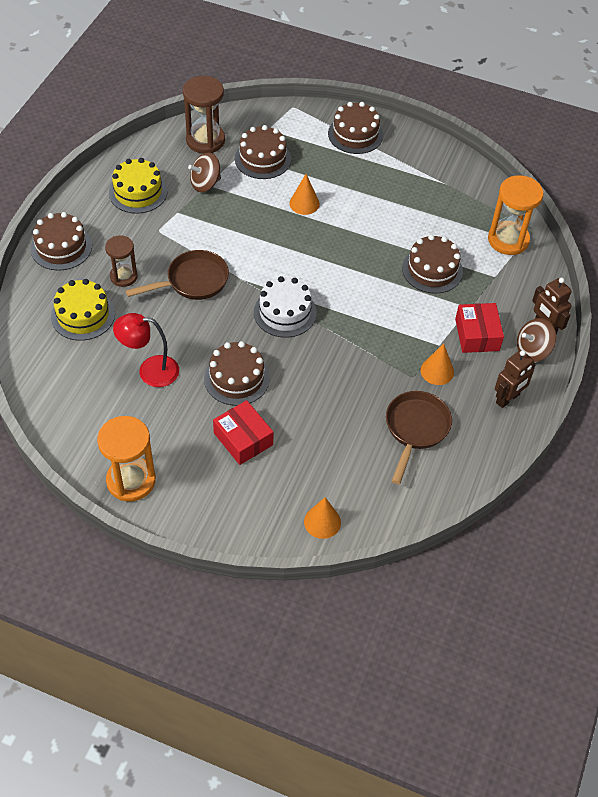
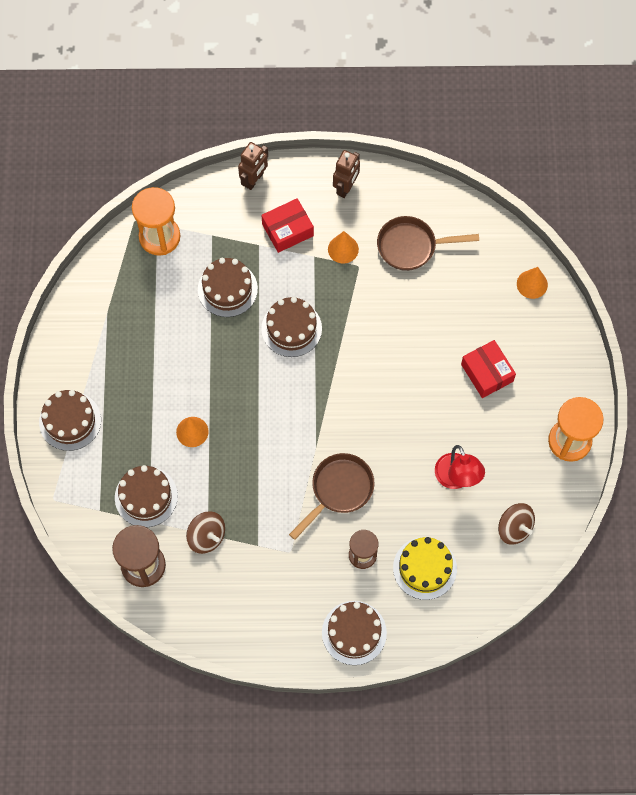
camera: 110 degrees left, 15 degrees up
(138, 192) = (247, 597): yellow cake -> none
(193, 281) = (339, 490): brown pan -> brown pan turned 90 degrees clockwise
(237, 378) = (429, 404): brown cake -> brown cake (291, 328)
(243, 439) = (487, 373): red box -> red box turned 60 degrees counterclockwise
(285, 312) = (337, 394): white cake -> none
(508, 399) = (346, 187): brown robot -> brown robot turned 90 degrees clockwise
(532, 350) = (284, 182): brown spinning top -> brown spinning top (514, 528)

